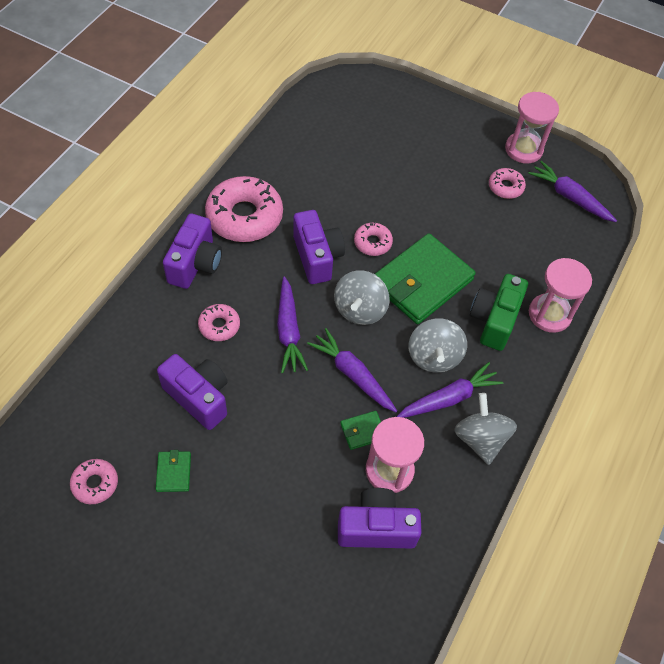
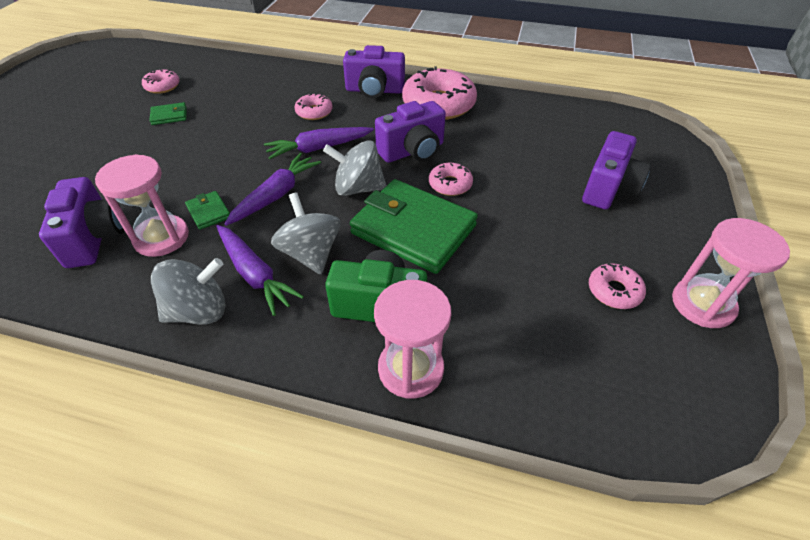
camera: 80 degrees right, 10 degrees down
(199, 397) = (240, 115): purple camera -> purple camera (608, 188)
(434, 356) = (311, 253): grey spinning top -> grey spinning top turned 75 degrees clockwise
(569, 197) = (653, 375): purple carrot -> none

